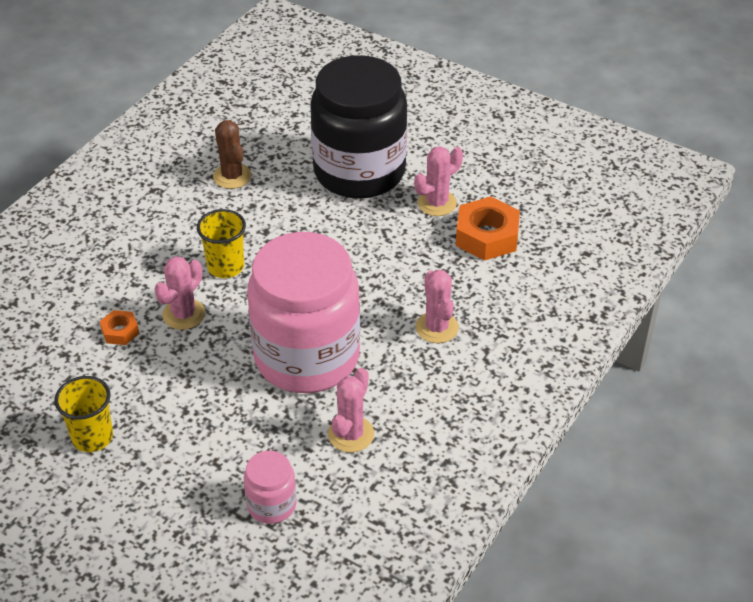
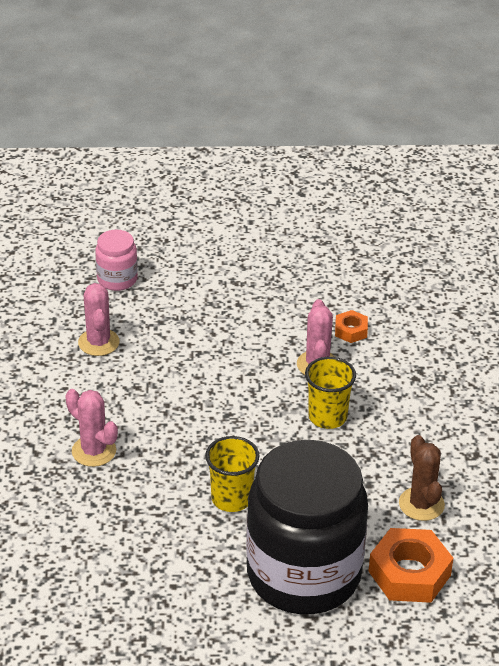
camera: 145 degrees right, 5 degrees down
(92, 437) = (284, 262): yellow cup -> yellow cup (231, 498)
(232, 176) = (421, 504): brown cactus -> brown cactus turned 45 degrees clockwise
(307, 357) = (184, 379): pink jar -> none
(437, 203) = (192, 576): pink cactus -> none
(487, 236) = (112, 564): orange nut -> orange nut (409, 573)

